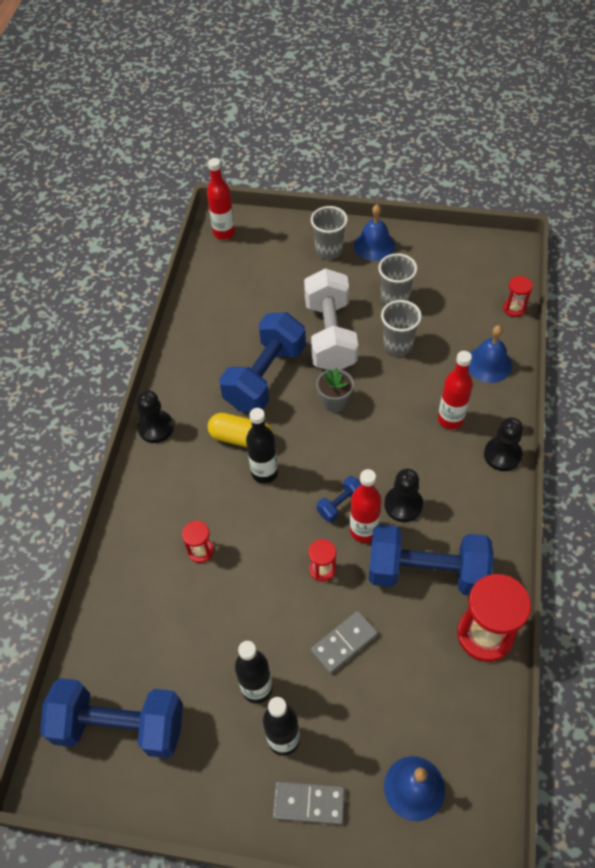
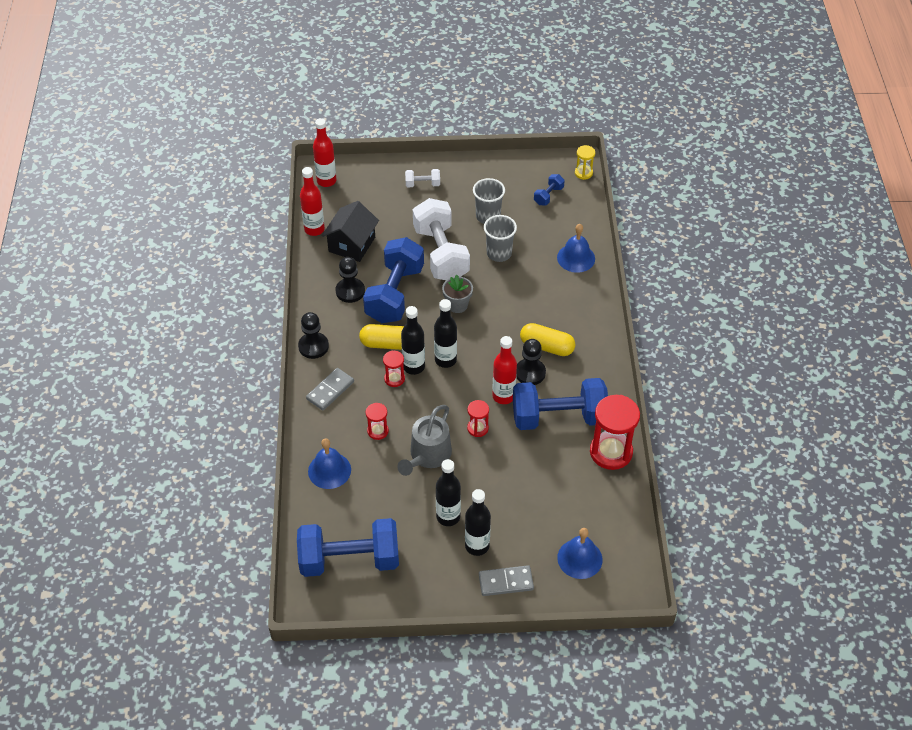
camera: 15 degrees left, 5 degrees down
(232, 310) = (352, 244): none -> black house
(252, 596) = (428, 456): none -> grey watering can
(304, 470) = (445, 360): none -> black bottle
(329, 250) = (422, 184): grey cup -> white dumbbell
(340, 504) = (480, 380): blue dumbbell -> blue dumbbell (548, 196)
(344, 643) = (507, 475): grey domino -> grey domino (330, 390)
(374, 245) = (460, 175): blue bell -> blue bell (329, 470)
(431, 473) = (547, 346): none -> yellow capsule
(450, 419) = (554, 304): red bottle -> red bottle (314, 229)
(502, 455) = (600, 325): black pawn -> black pawn (350, 291)
(514, 308) = (588, 211): red hourglass -> red hourglass (394, 379)
(517, 261) = (583, 173): none -> yellow hourglass

